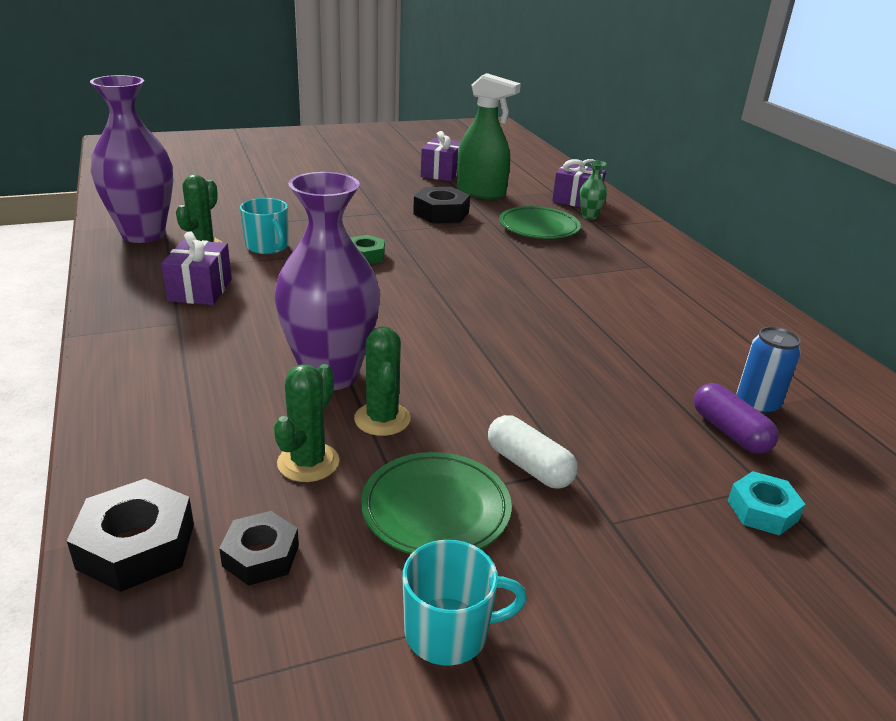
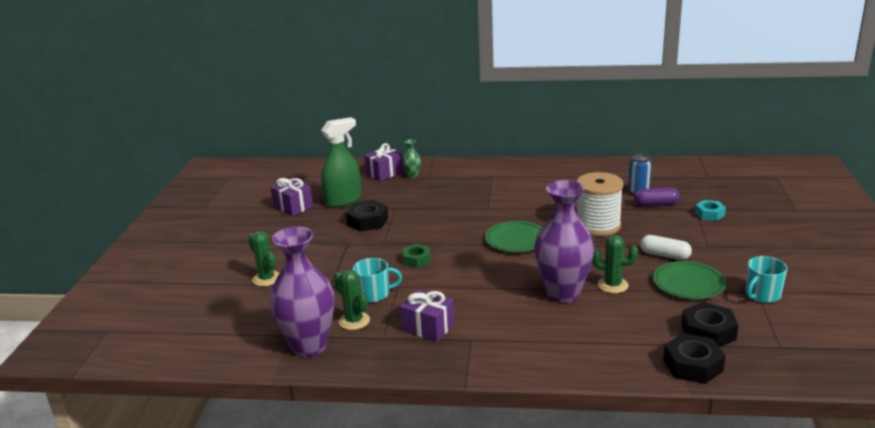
camera: 60 degrees left, 5 degrees down
(261, 556) = (708, 332): black nut -> black nut, size x1.51
(308, 462) = (642, 311): green cactus -> green cactus (266, 279)
(448, 632) = (762, 295): turquoise mug -> turquoise mug turned 150 degrees counterclockwise
(529, 466) = (665, 255): white capsule -> white capsule turned 45 degrees clockwise
(538, 227) = (416, 195): green plate -> green plate (516, 240)
(580, 377) = (598, 226): none -> white spool

